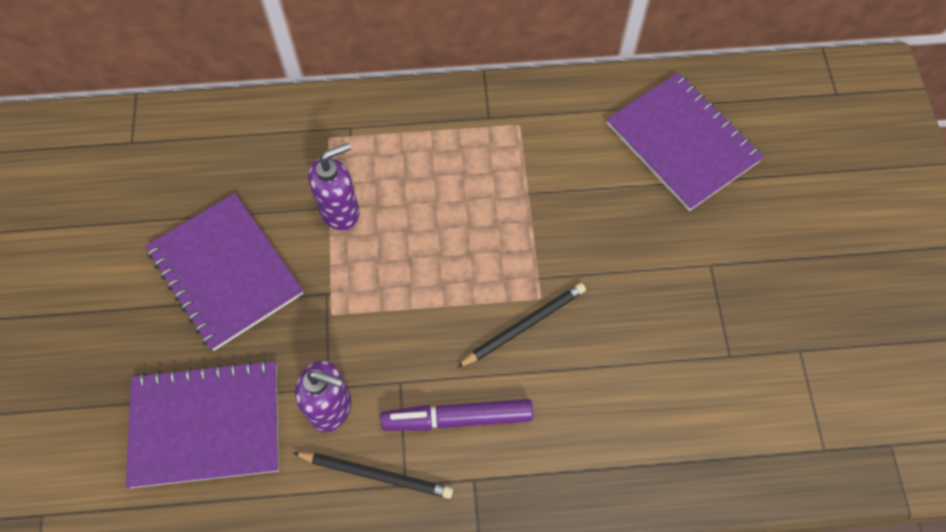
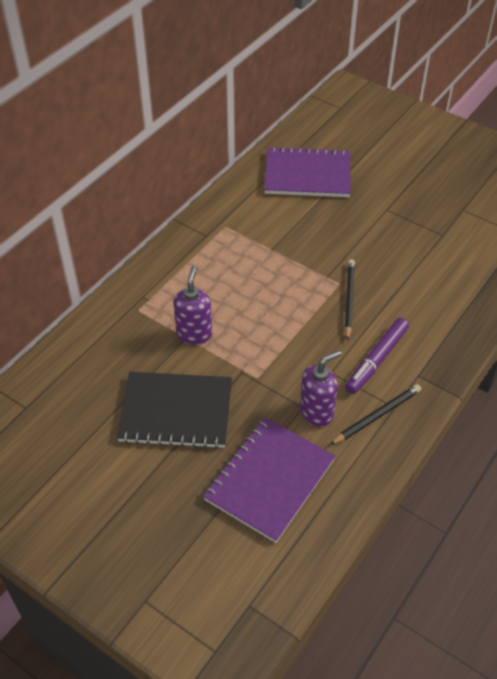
camera: 50 degrees left, 15 degrees down
(225, 272) = (176, 412): purple notebook -> black notebook

